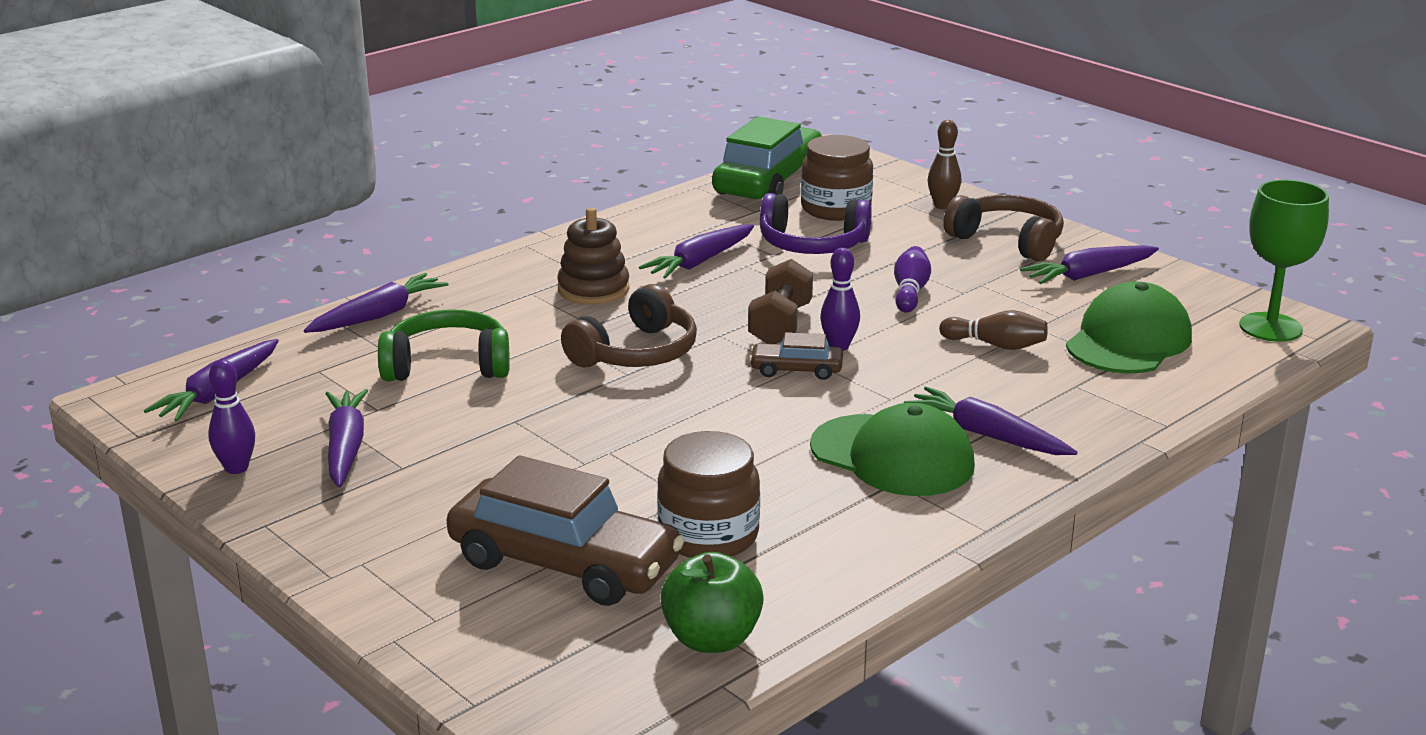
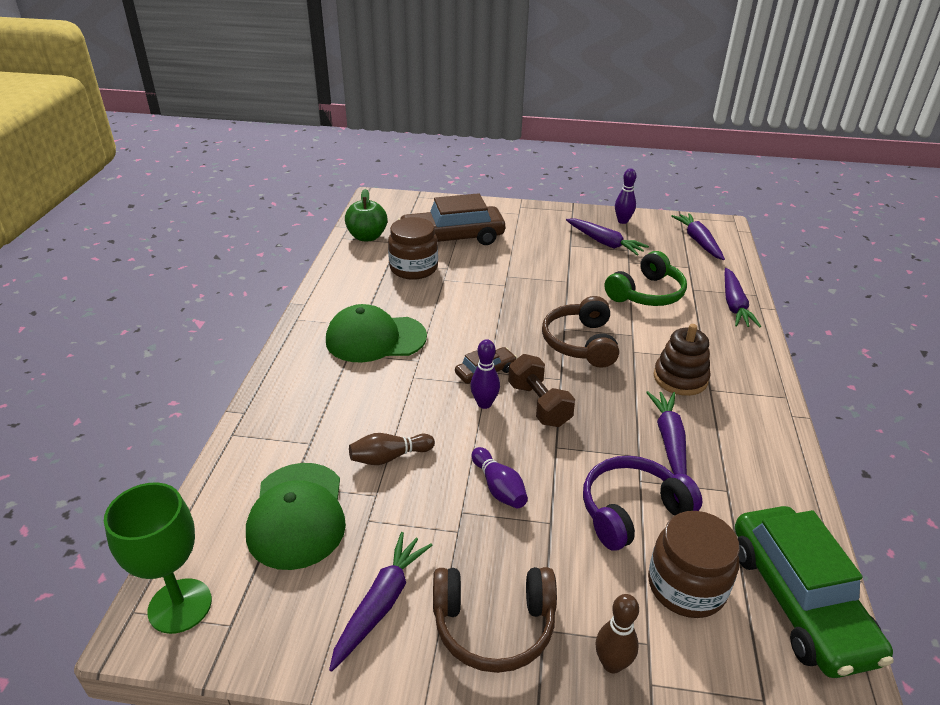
camera: 140 degrees right, 10 degrees up
(987, 435) = (337, 374): purple carrot -> none

